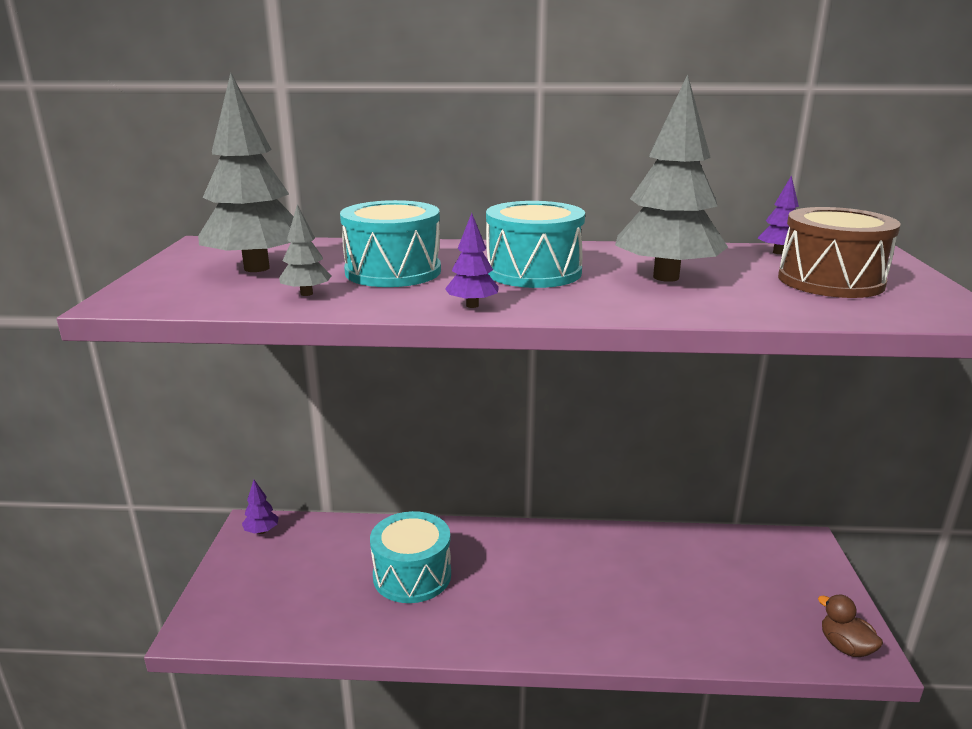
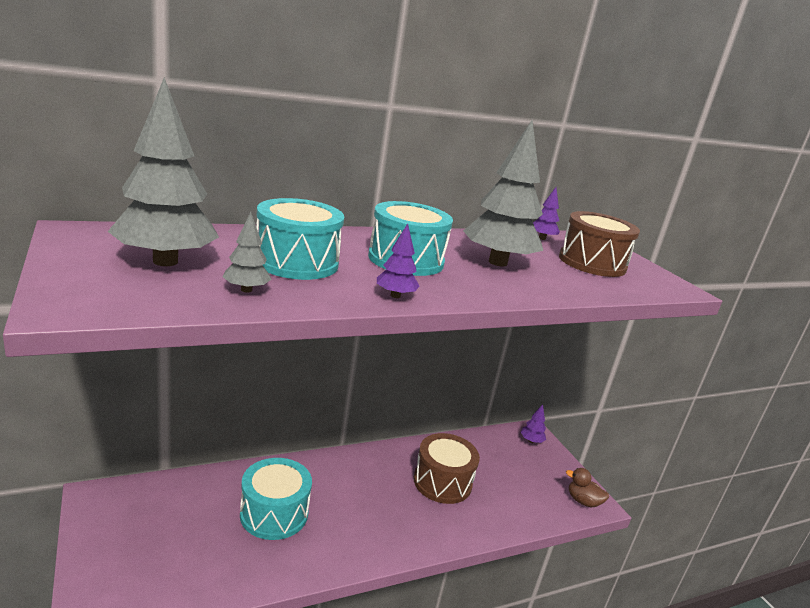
camera: 30 degrees left, 0 degrees up
(262, 531) = (109, 500): purple tree -> purple tree (531, 441)
(636, 581) = (442, 482): none -> brown drum

